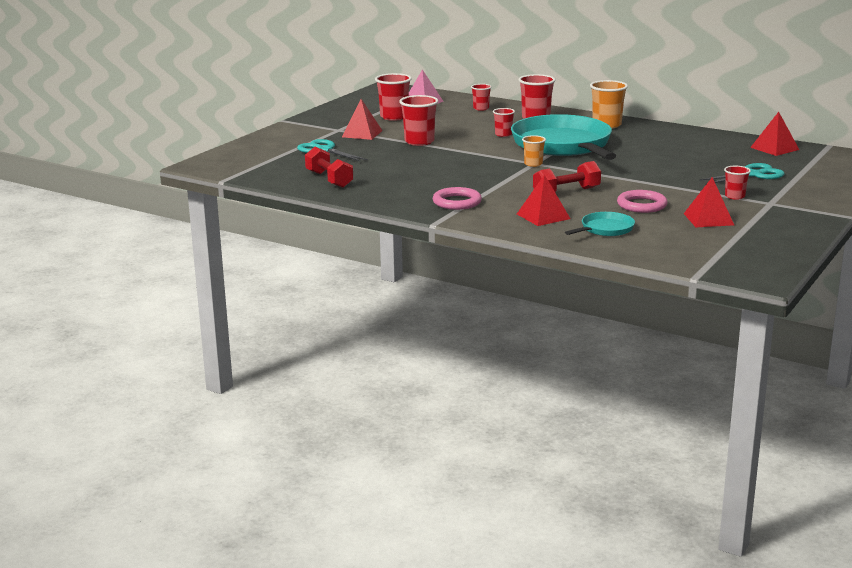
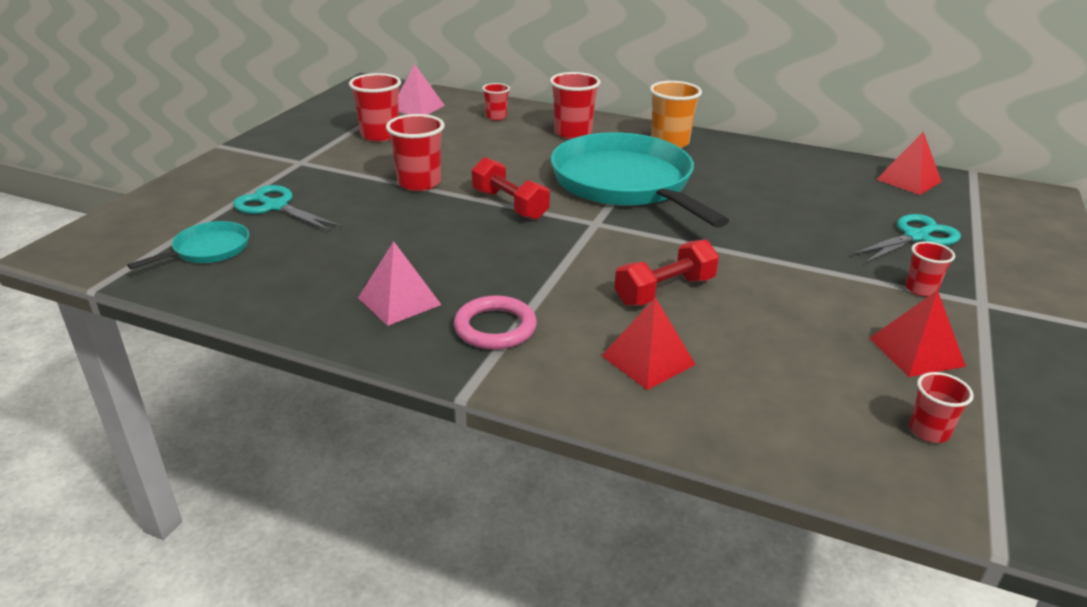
camera: 10 degrees left, 10 degrees up
(329, 179) = (278, 277): red dumbbell -> red dumbbell (509, 205)
(362, 133) = (335, 169): red pyramid -> none
(401, 191) = (399, 301): none -> pink pyramid
(503, 134) = (536, 164): red cup -> red cup (929, 431)
(533, 164) = (594, 225): orange cup -> none
(605, 229) = (764, 392): turquoise pan -> turquoise pan (208, 249)
(641, 205) = (794, 319): pink ring -> none

